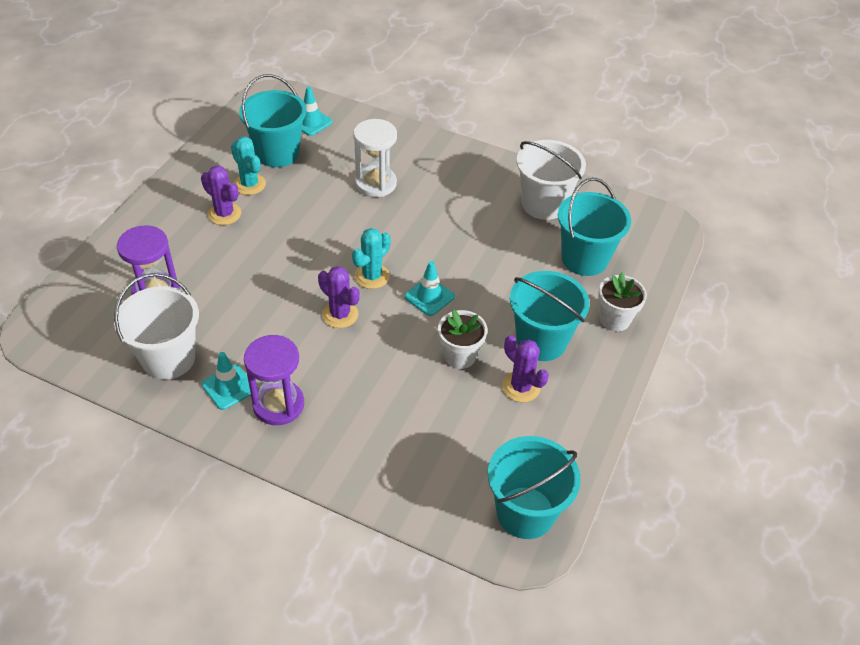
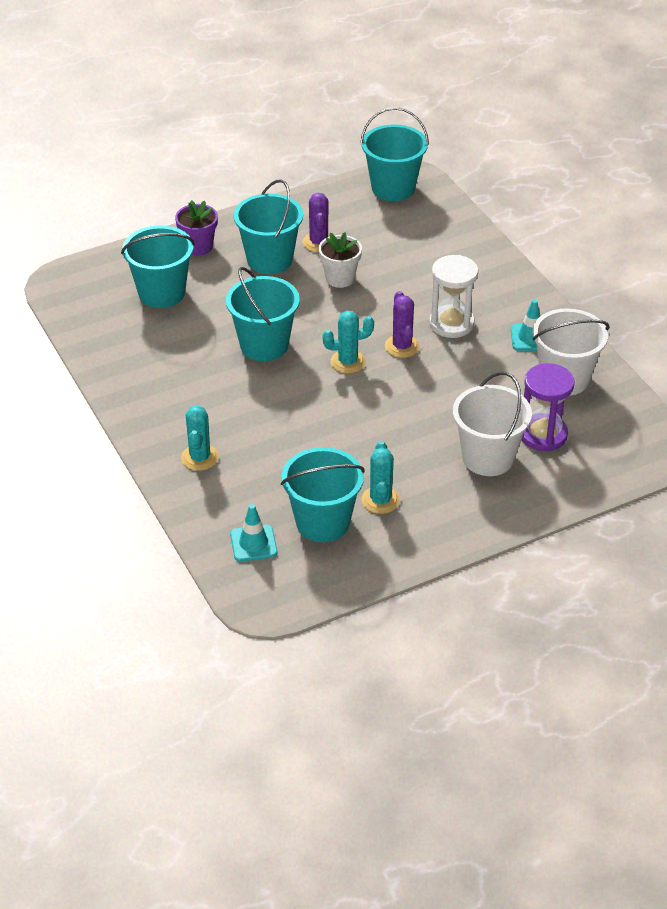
camera: 140 degrees left, 5 degrees down
(224, 214) = (429, 480): purple cactus -> none
(278, 404) = (502, 310): purple hourglass -> none
(375, 183) = (259, 440): white hourglass -> white hourglass (451, 324)
(403, 154) = (200, 458): none -> turquoise cactus
(429, 296) = (318, 325): turquoise traffic cone -> none
(453, 256) = (264, 345): none -> turquoise bucket
(543, 204) = (134, 347): white bucket -> white bucket (488, 458)
(615, 319) = (198, 247): white flower pot -> purple flower pot

